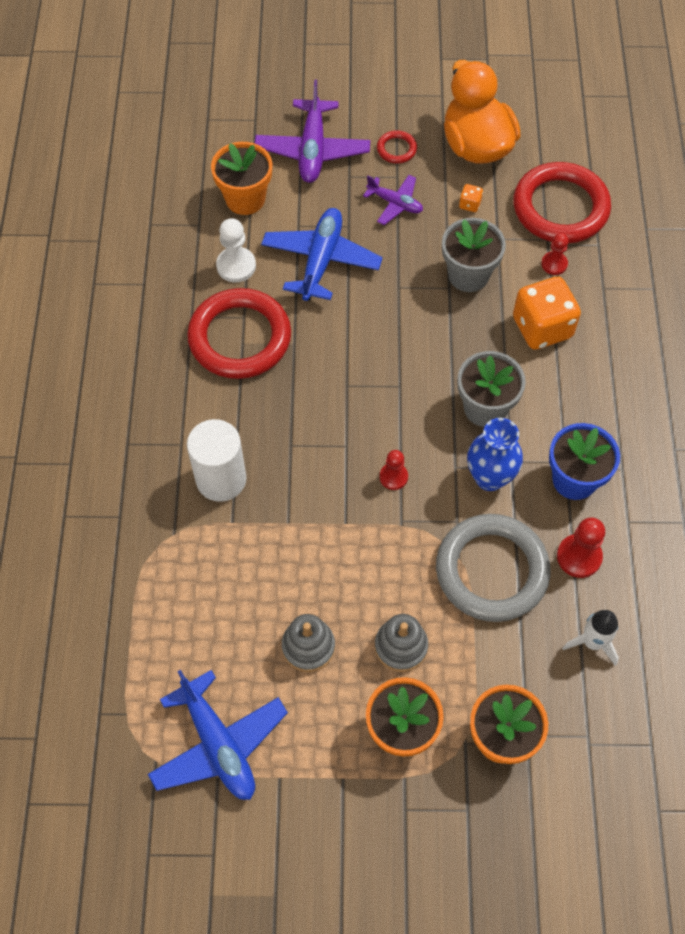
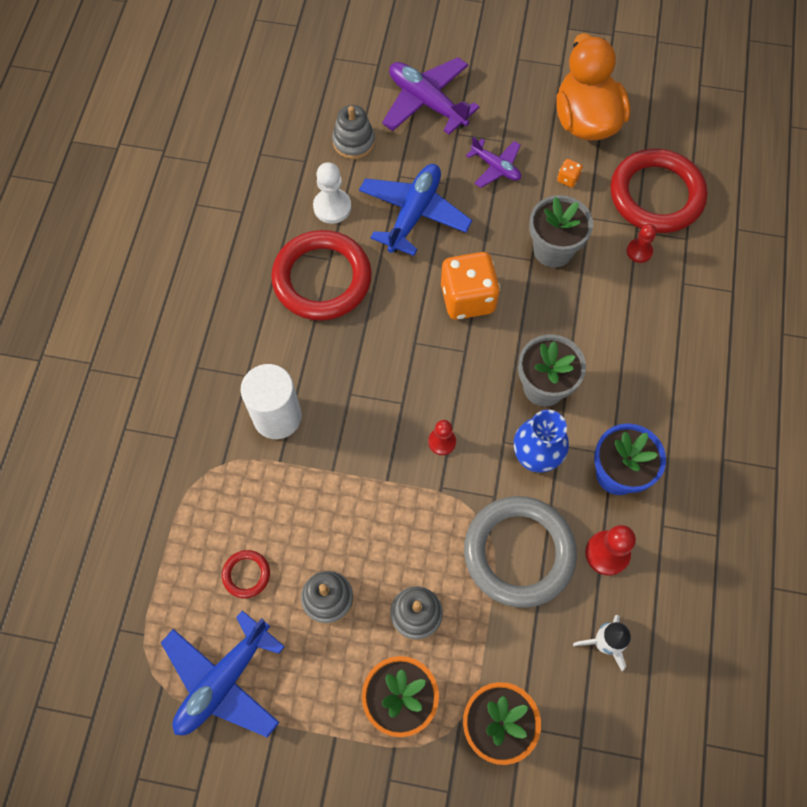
camera: 10 degrees right, 5 degrees up
(218, 744) = (224, 681): blue plane -> blue plane turned 60 degrees clockwise
(245, 199) = (353, 142): orange flower pot -> grey stacking toy
(312, 150) = (427, 102): purple plane -> purple plane turned 120 degrees clockwise
(396, 149) = (507, 113): red ring -> red ring (246, 574)
(542, 328) = (615, 314): orange dice -> orange dice (467, 298)

